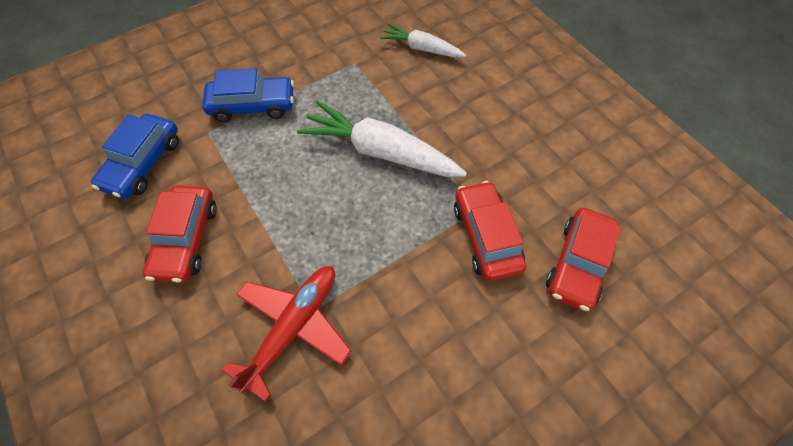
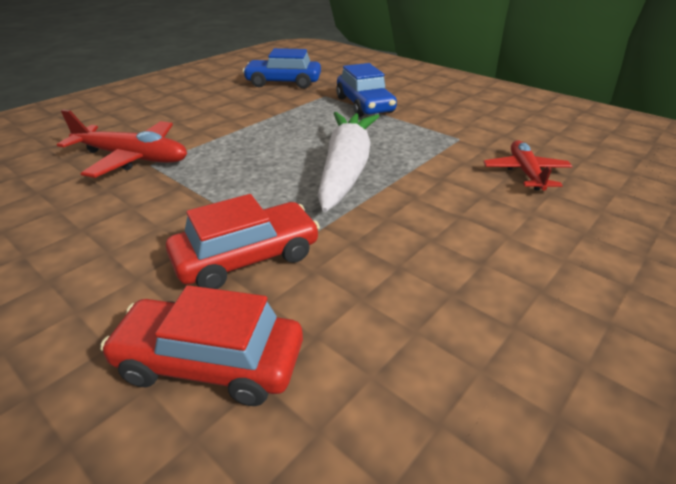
camera: 75 degrees right, 25 degrees down
(186, 239) = (218, 106): red car -> none
(422, 48) = (525, 173): white carrot -> red plane

